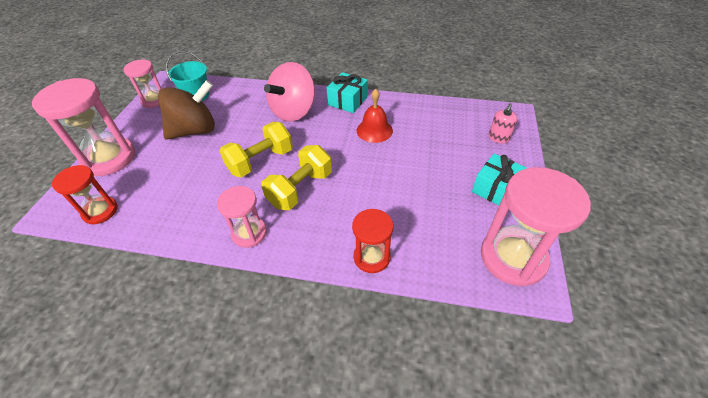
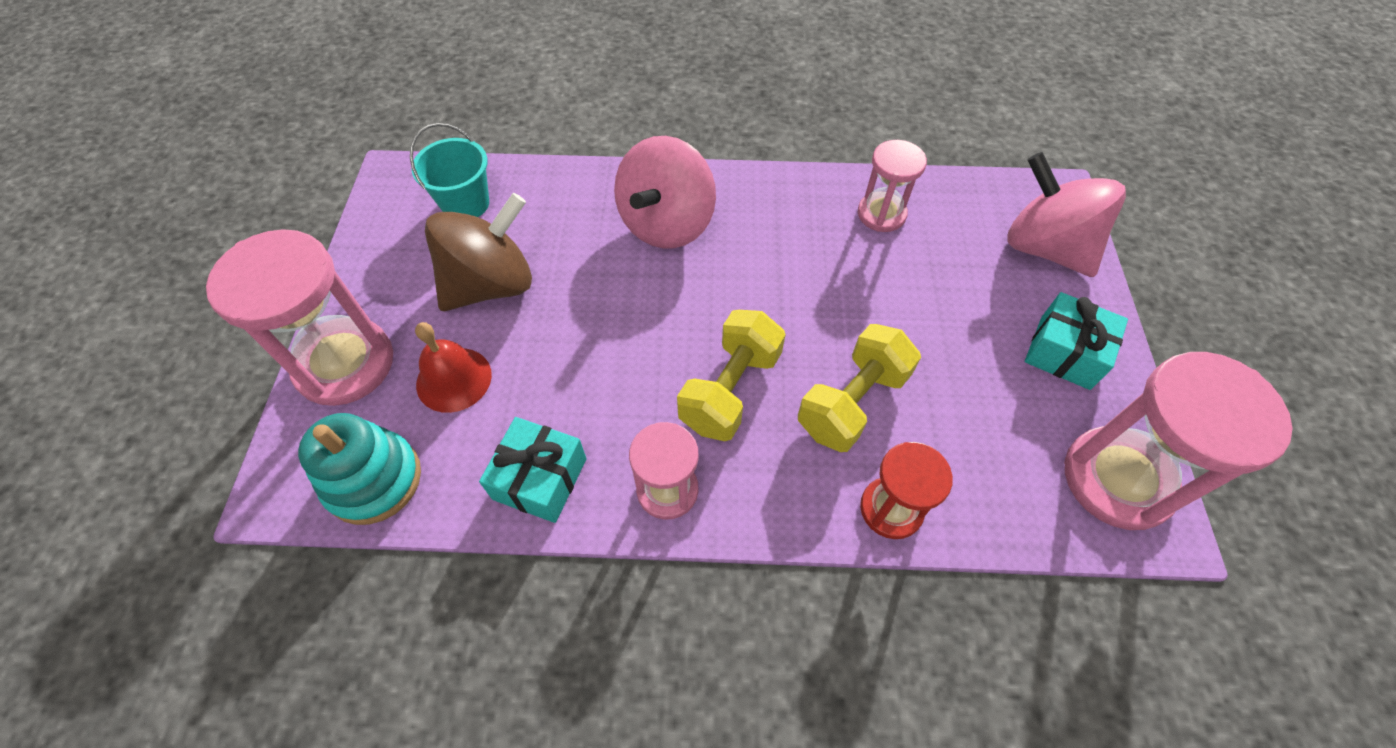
camera: 10 degrees left, 10 degrees up
(100, 211) = (374, 480): red hourglass -> turquoise stacking toy
(154, 100) = (384, 223): pink hourglass -> pink hourglass (881, 214)
(260, 161) = (639, 339): yellow dumbbell -> yellow dumbbell (852, 402)
(348, 101) = (760, 191): turquoise gift -> turquoise gift (540, 479)
(374, 130) = (826, 252): red bell -> red bell (454, 379)
(498, 138) = (1045, 248): pink soap dispenser -> pink spinning top

